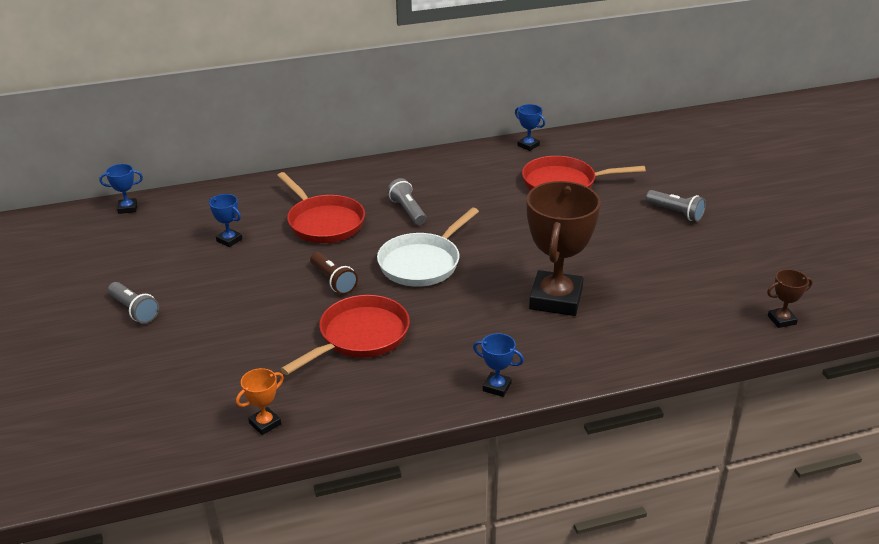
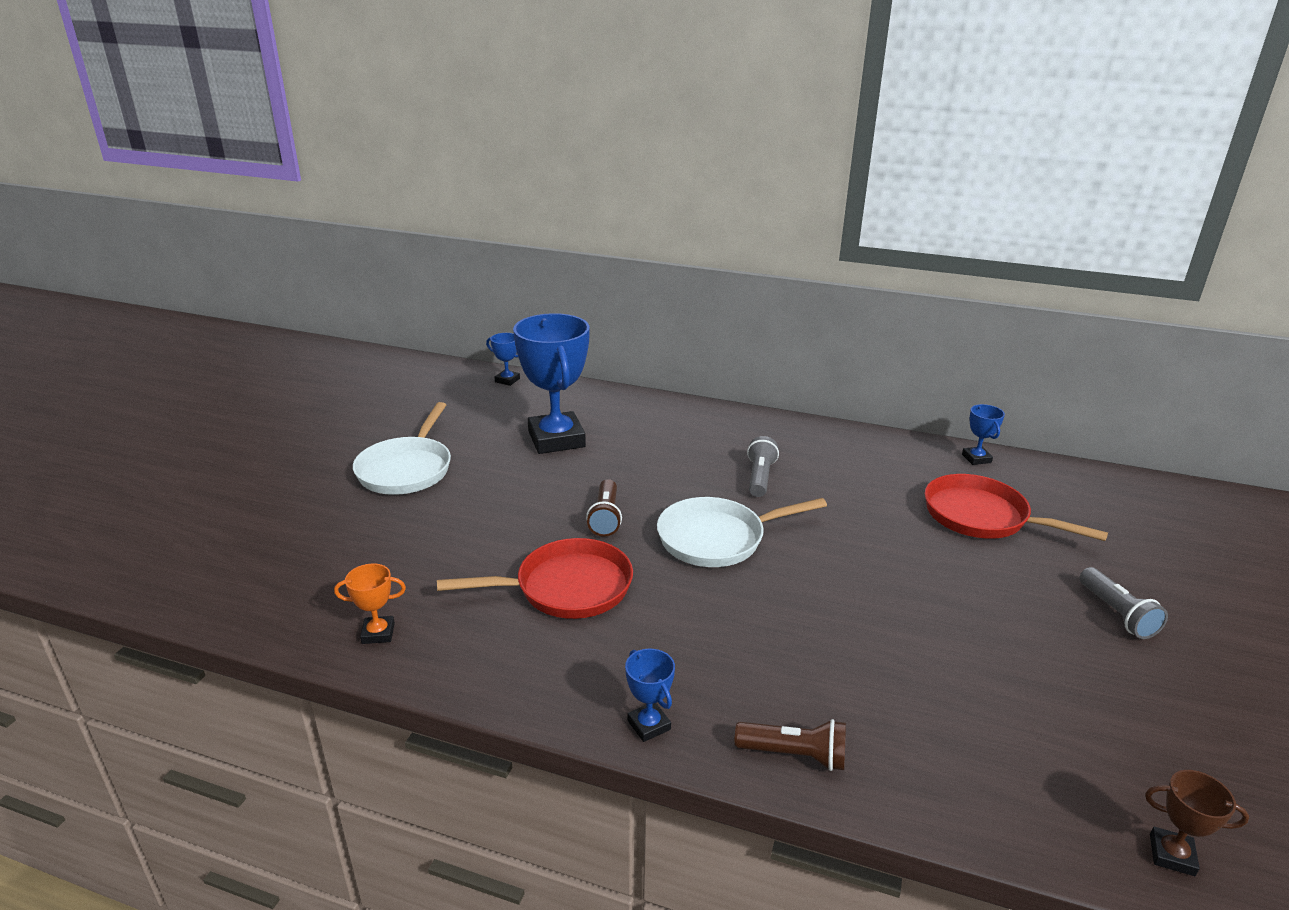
camera: 35 degrees right, 5 degrees down
(134, 310) = (407, 469): grey flashlight -> white pan
(229, 240) = (556, 439): blue trophy -> blue trophy, size x2.32
(323, 222) = (661, 456): red pan -> none
(556, 299) = (834, 651): brown trophy -> none
(587, 362) = (794, 755): none -> brown flashlight

